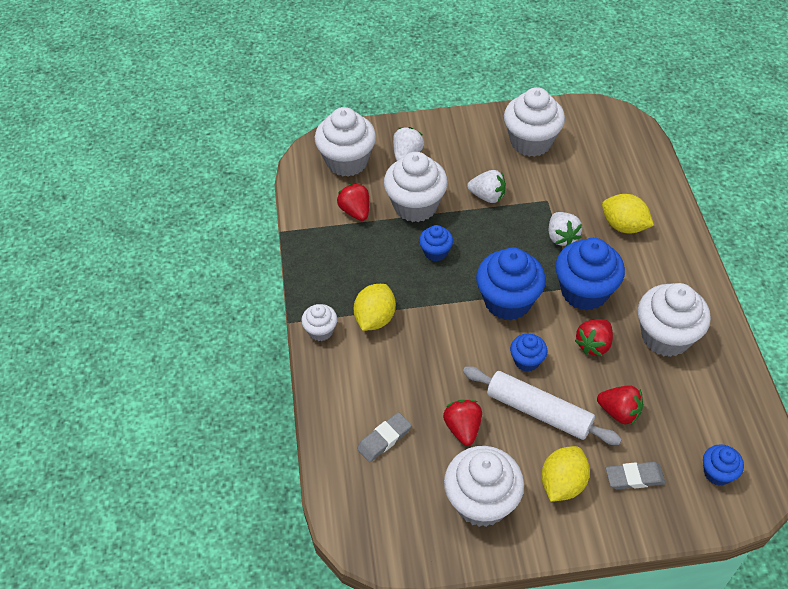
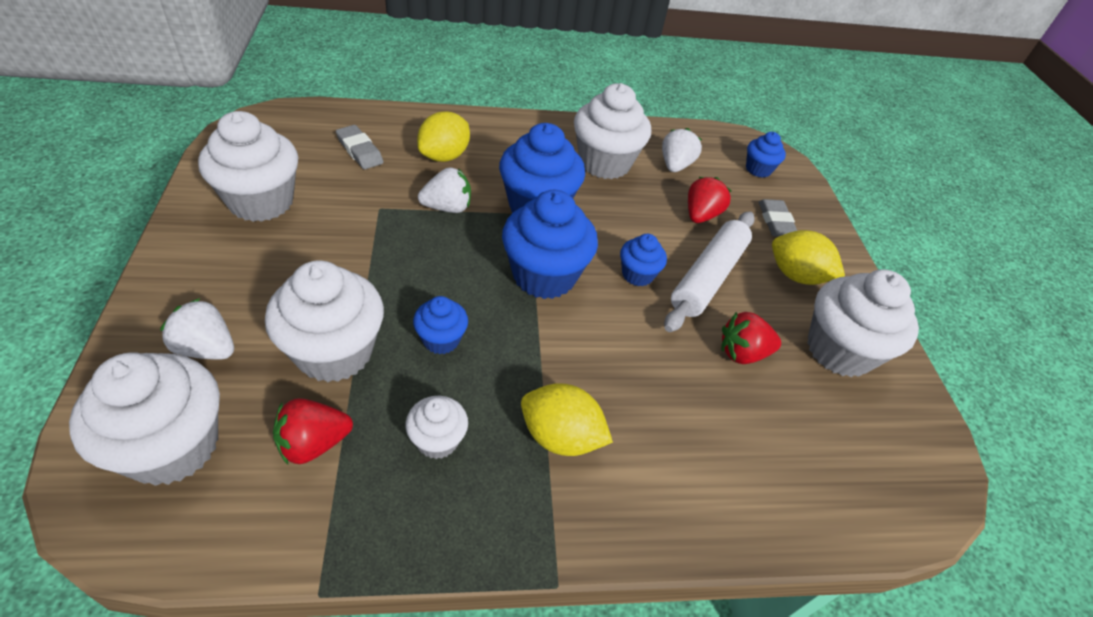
camera: 95 degrees left, 5 degrees down
(321, 331) = (581, 525): white cupcake -> white cupcake (437, 440)
(384, 439) = (774, 447): grey eraser -> grey eraser (359, 151)
(487, 196) = (348, 264): white strawberry -> white strawberry (675, 165)
(593, 344) = (614, 215): red strawberry -> none

